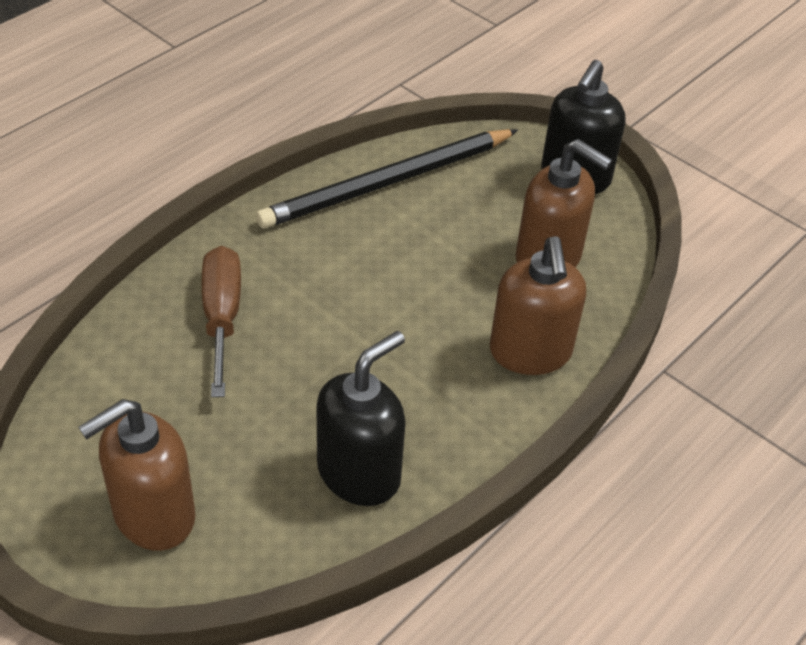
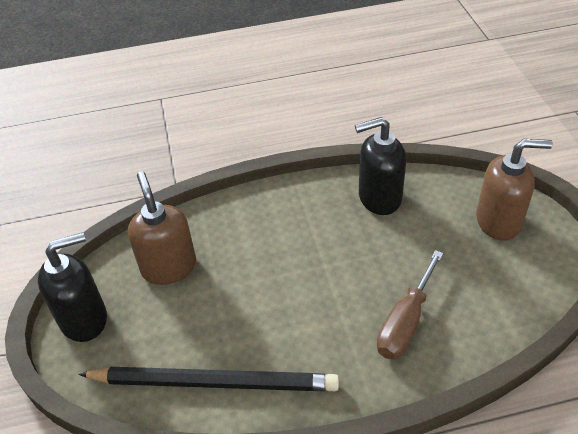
camera: 140 degrees left, 0 degrees up
(530, 353) = (239, 217): brown soap dispenser -> none

